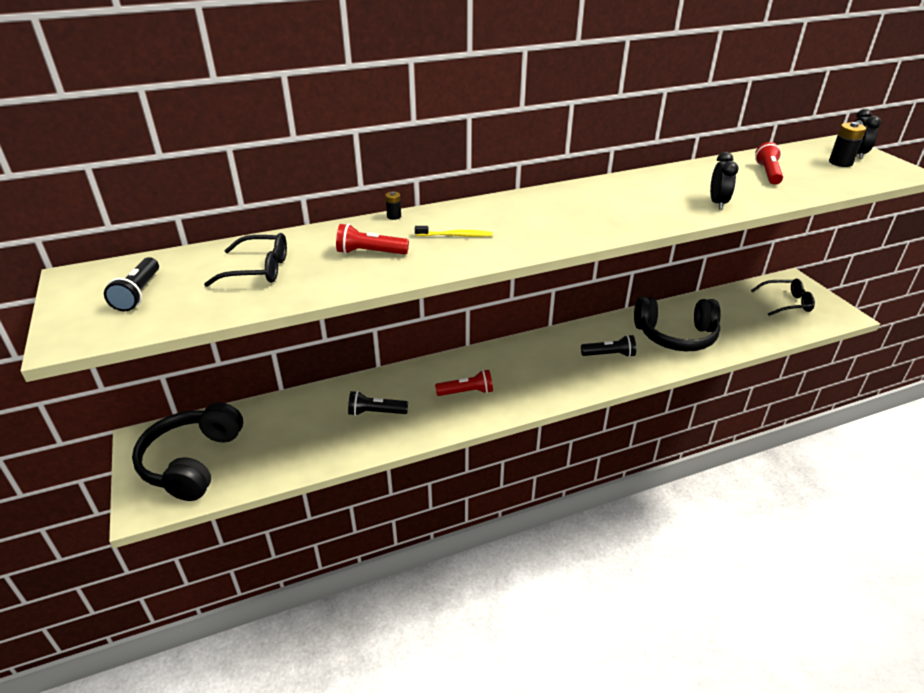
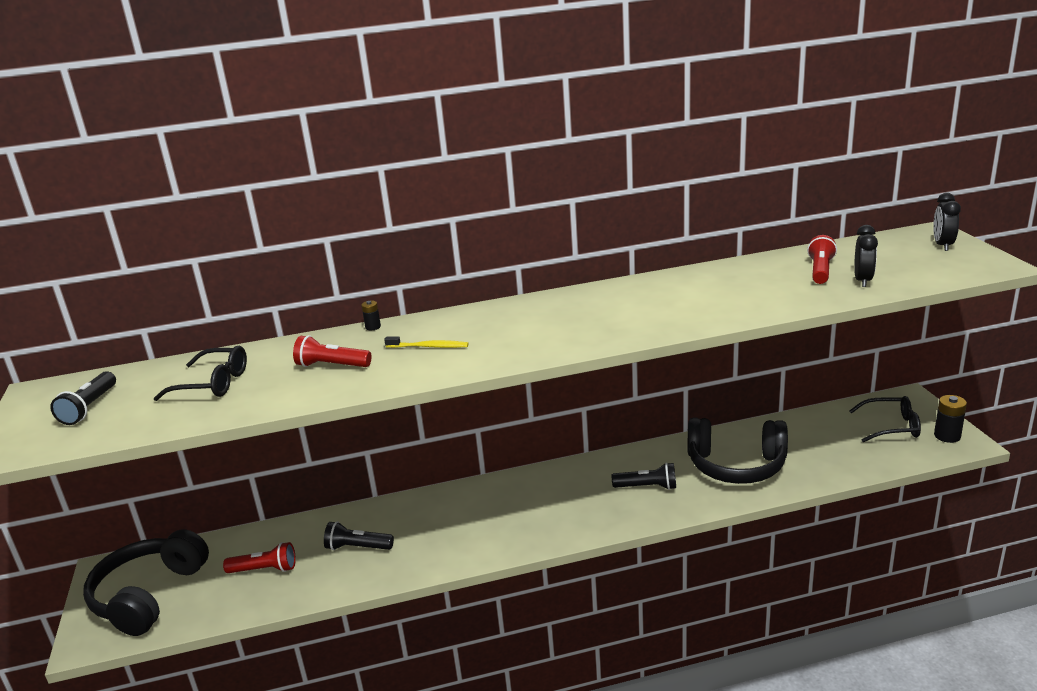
camera: 10 degrees right, 10 degrees down
(466, 392) = (466, 527): red flashlight -> red flashlight (265, 569)
(717, 203) = (741, 307): black clock -> black clock (862, 280)
(840, 163) = (918, 256): black battery -> black battery (947, 436)

